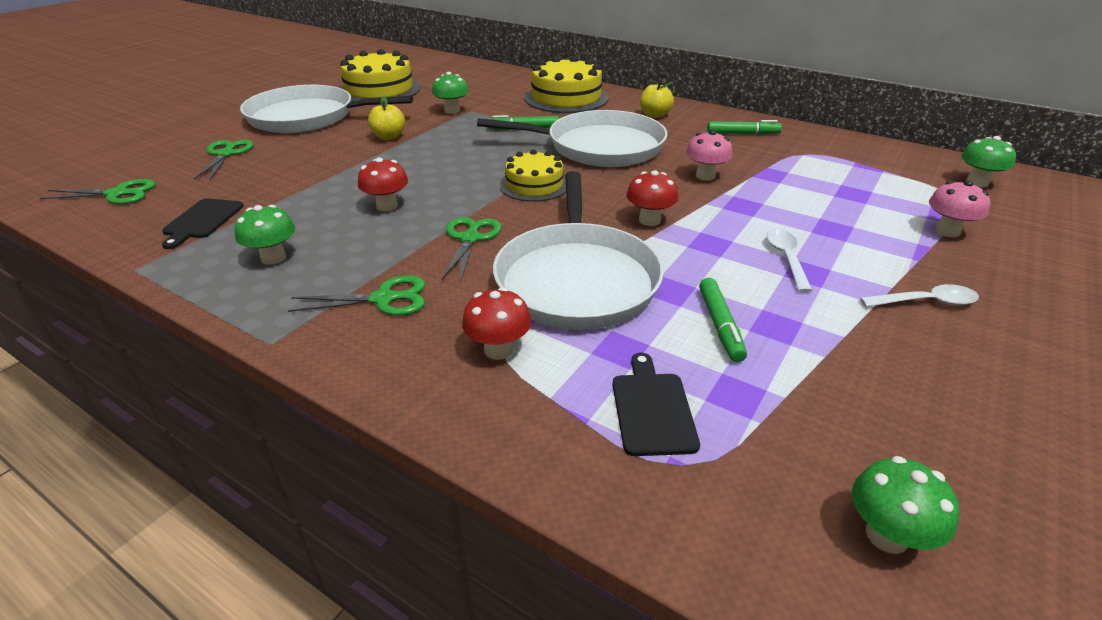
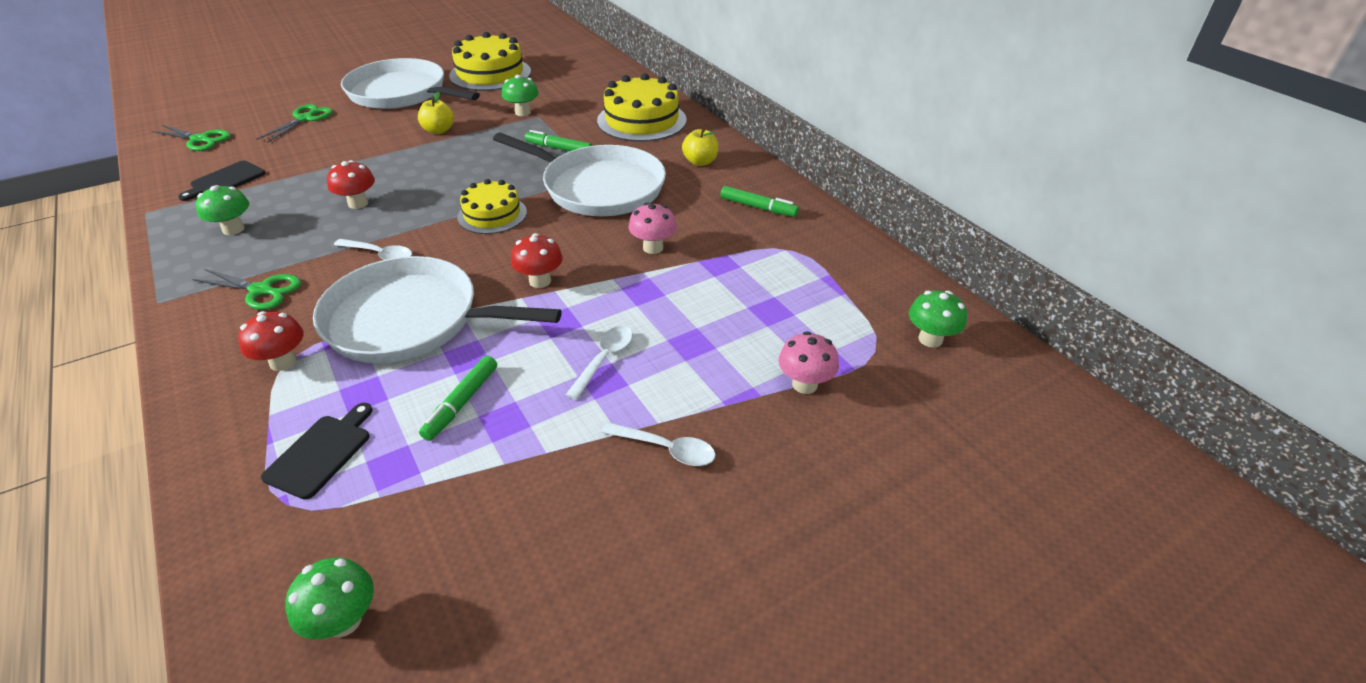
camera: 25 degrees right, 5 degrees up
(470, 239) = (379, 255): green scissors -> white spoon
(577, 279) = (410, 320): white pan -> white pan turned 75 degrees clockwise

